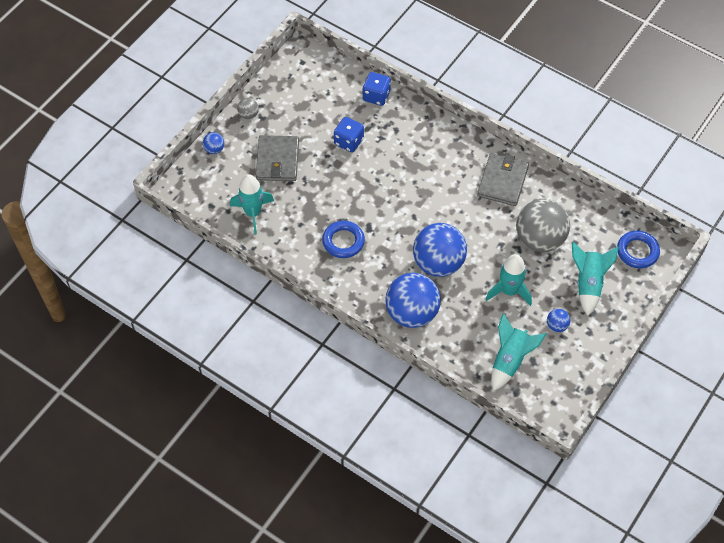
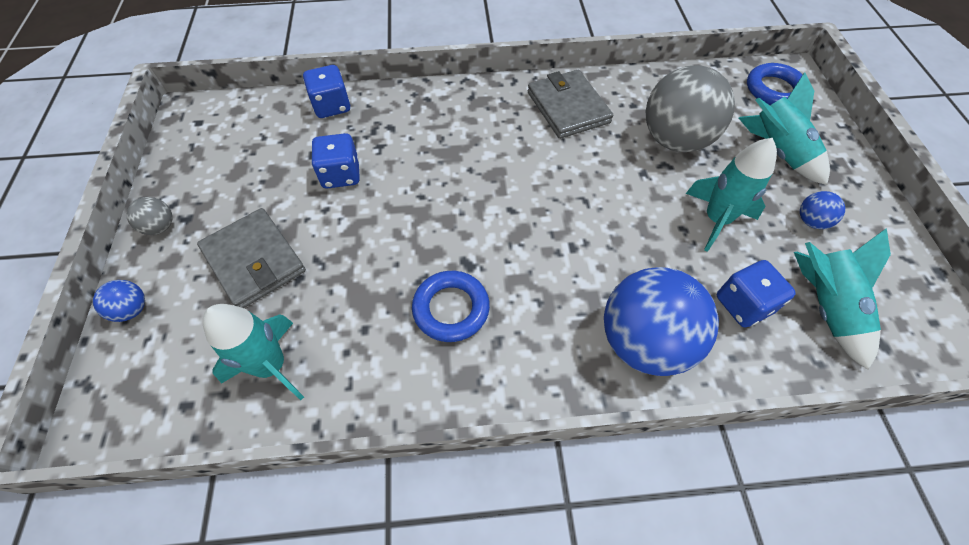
camera: 40 degrees left, 0 degrees up
(438, 263) = (602, 246): blue ball -> none
(474, 332) = (743, 304): none -> blue dice

